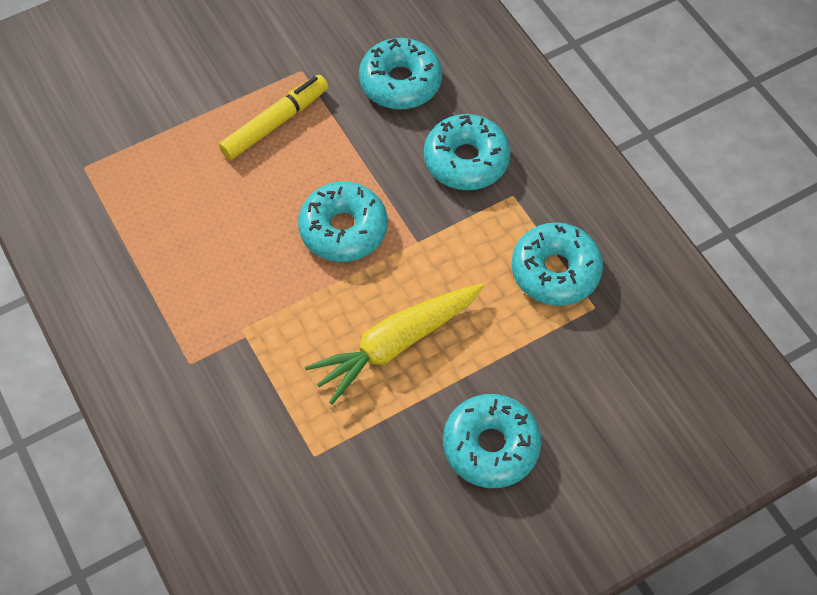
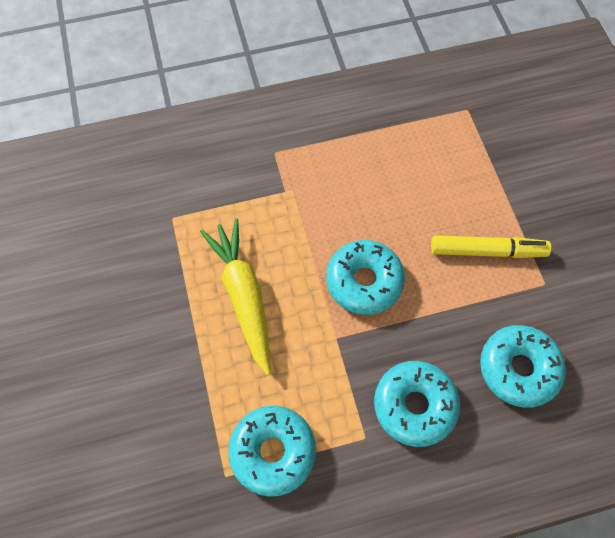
camera: 105 degrees right, 5 degrees up
(275, 123) = (487, 251): yellow marker -> yellow marker turned 60 degrees counterclockwise
(491, 446) = (130, 345): turquoise donut -> none

